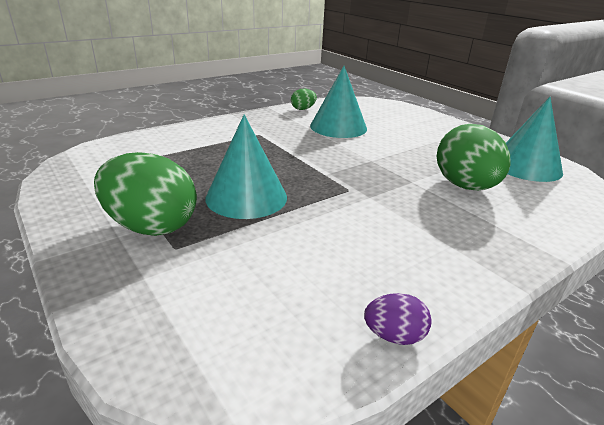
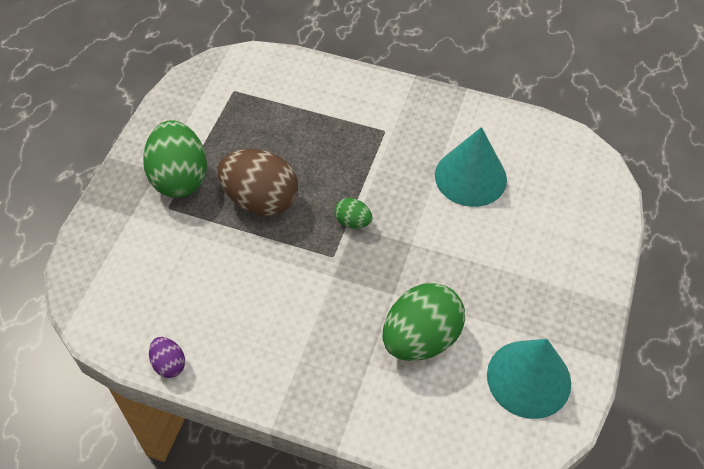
camera: 55 degrees right, 25 degrees up
(246, 197) = (260, 200): turquoise cone -> brown egg
(303, 109) = (492, 120): green egg -> green egg (352, 222)

